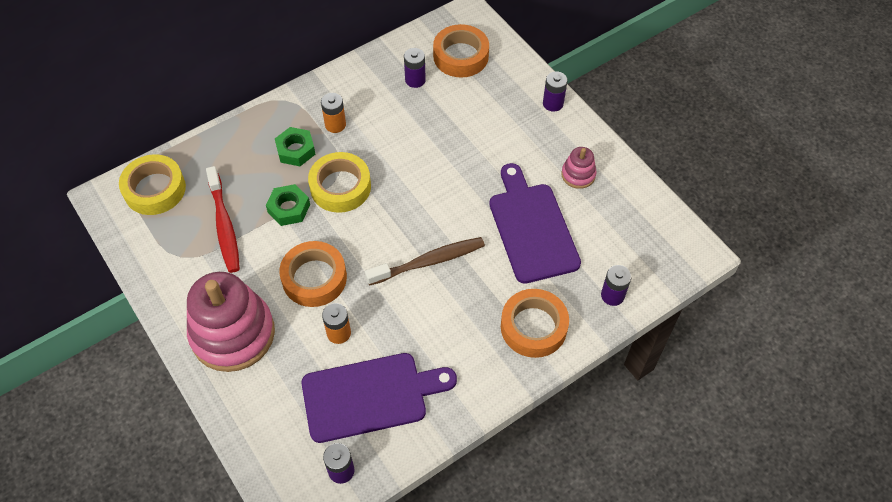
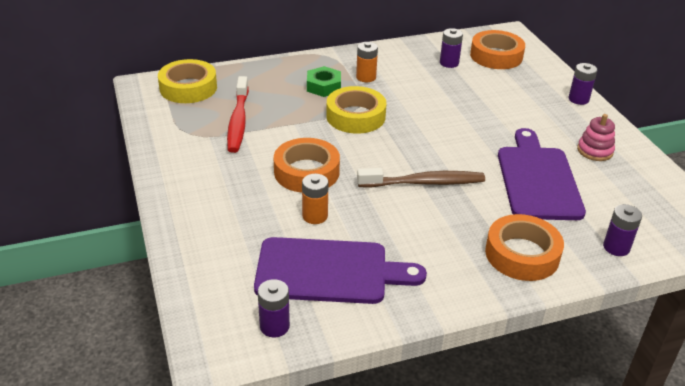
camera: 15 degrees right, 20 degrees down
(233, 334) = (211, 195): pink stacking toy -> none
(289, 208) = (302, 121): green nut -> none

